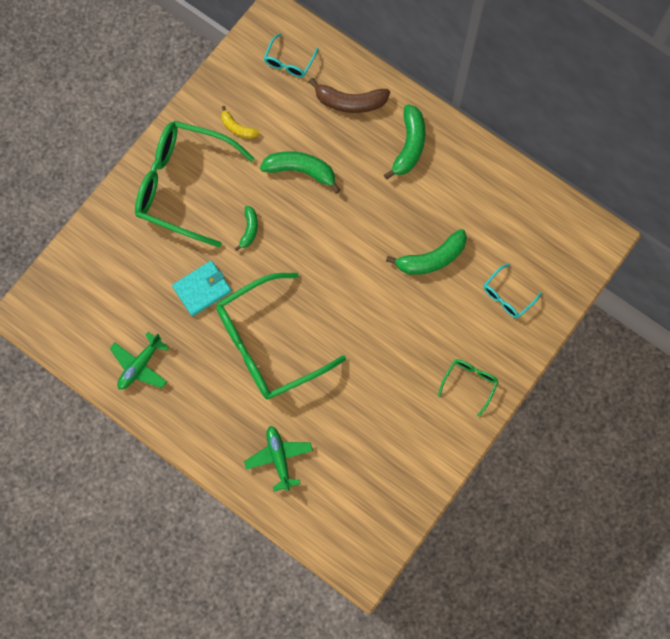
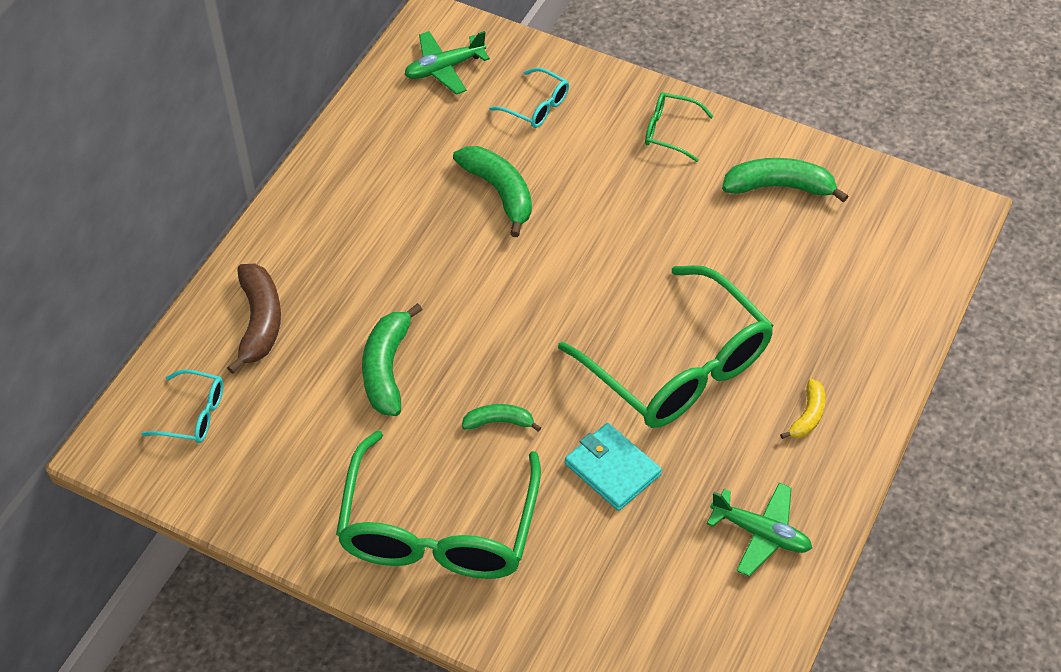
camera: 100 degrees left, 20 degrees down
(237, 128) = (322, 468): yellow banana -> yellow banana (807, 415)
(279, 458) = (844, 327): green plane -> green plane (444, 68)
(409, 146) = (325, 239): green banana -> green banana (779, 187)

